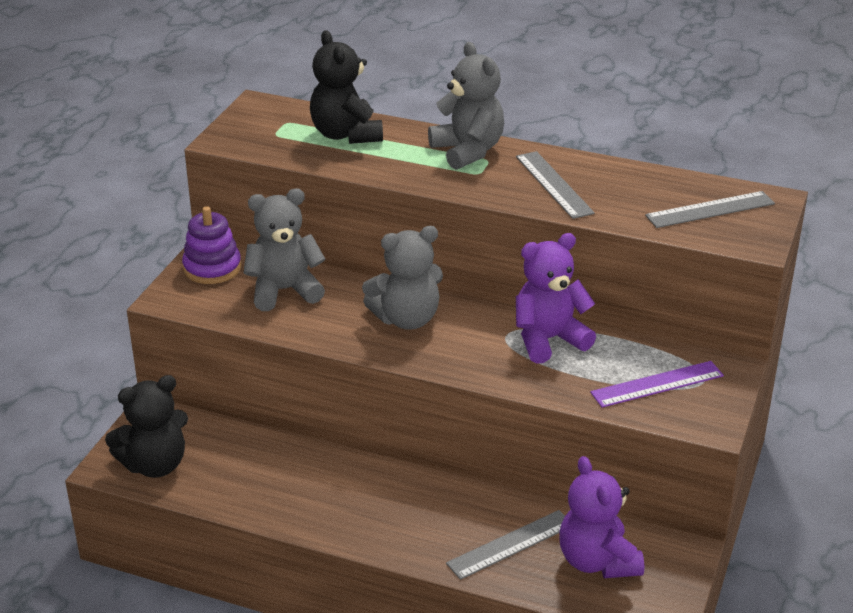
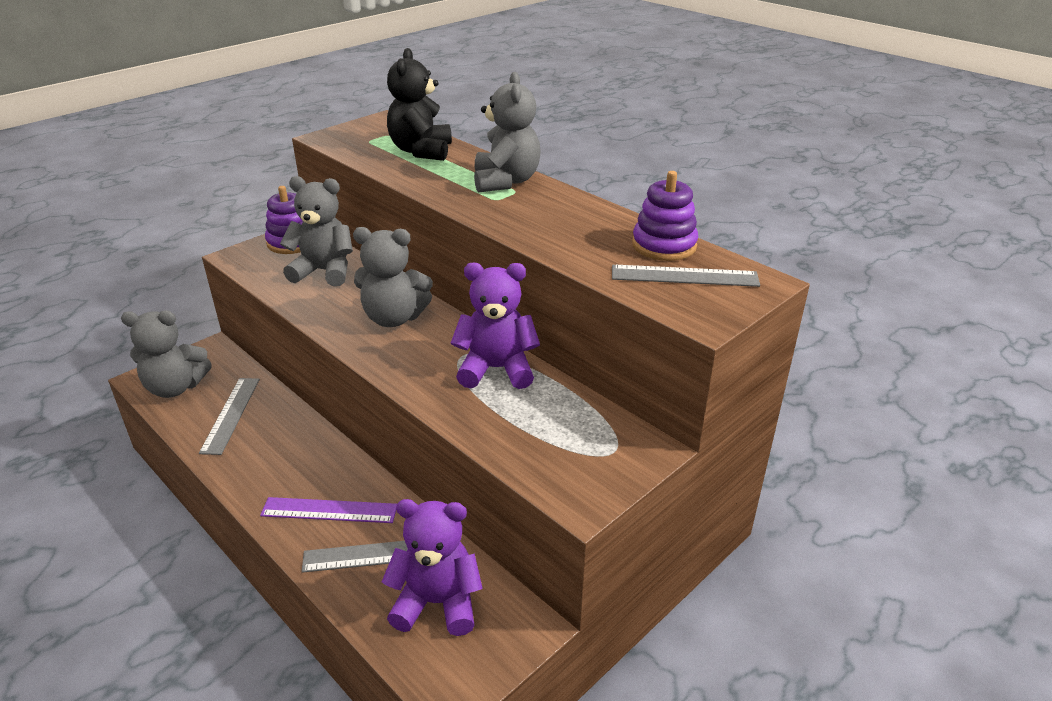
camera: 25 degrees right, 0 degrees up
(155, 465) = (175, 387): black teddy bear -> grey teddy bear
(553, 184) = (552, 222): grey ruler -> grey ruler (231, 414)
(597, 561) = (437, 603): purple teddy bear -> purple teddy bear turned 90 degrees clockwise
(657, 384) = (561, 441): purple ruler -> purple ruler (329, 510)
(669, 184) = (664, 245): none -> purple stacking toy

